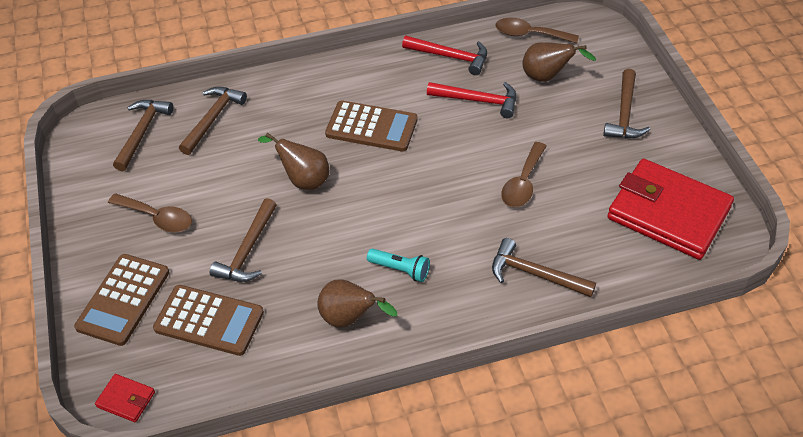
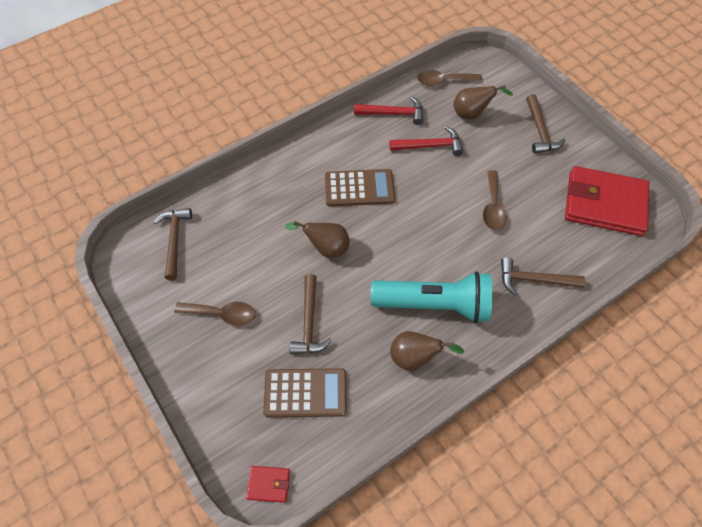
camera: 20 degrees left, 10 degrees up
(123, 300) = (226, 396): brown calculator -> none
(212, 119) = (228, 213): brown hammer -> none
(400, 269) = (434, 304): turquoise flashlight -> turquoise flashlight, size x2.34

